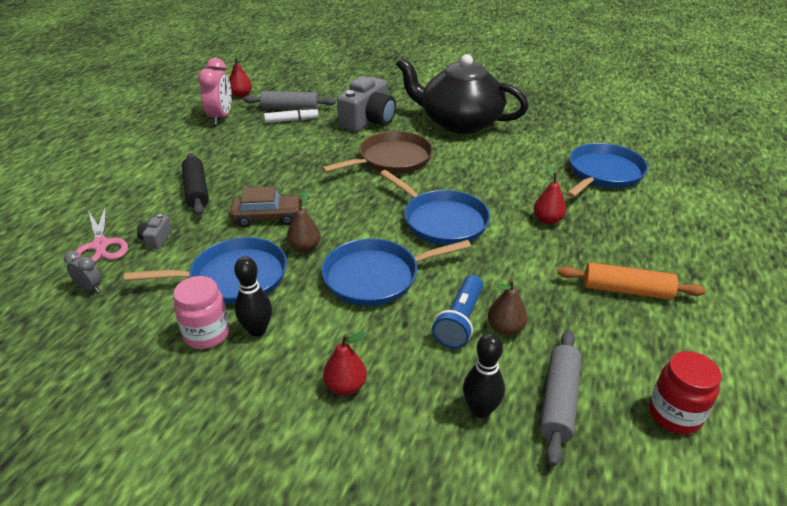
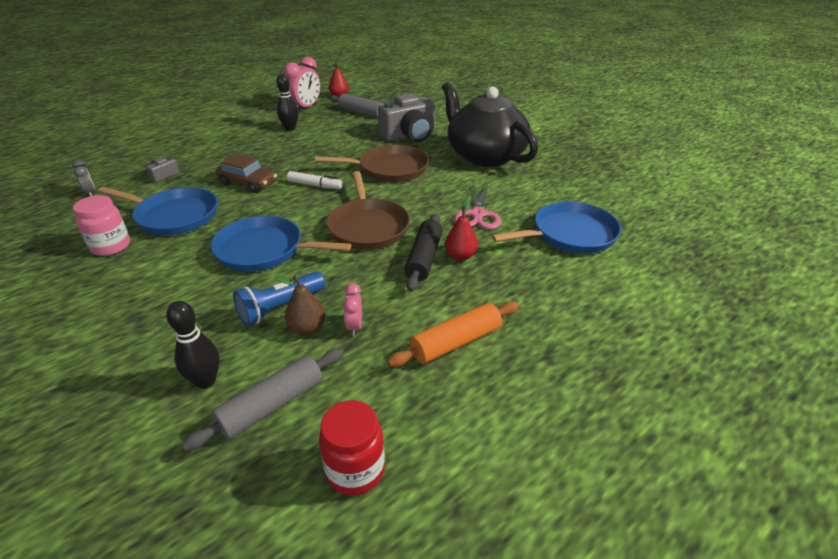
camera: 30 degrees right, 0 degrees up
(100, 245) = (129, 169): pink scissors -> pink scissors (478, 214)
(196, 191) = (227, 152): black rolling pin -> black rolling pin (424, 258)
(257, 330) = (142, 256): black bowling pin -> black bowling pin (290, 128)
(291, 120) = (351, 121): white marker -> white marker (315, 185)
(304, 248) = (243, 212): brown pear -> none
(345, 386) = (142, 318): red pear -> none
(442, 221) = (368, 226): blue pan -> brown pan
(540, 311) = (355, 326): none -> pink clock
(626, 290) = (456, 342): orange rolling pin -> orange rolling pin turned 75 degrees counterclockwise

